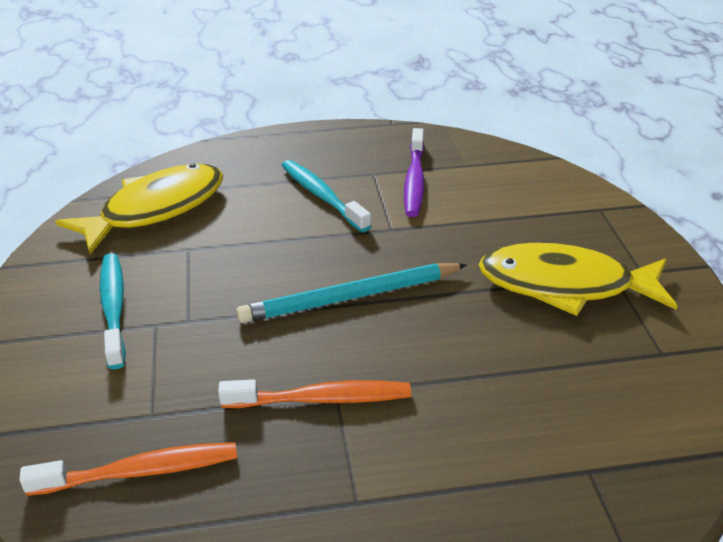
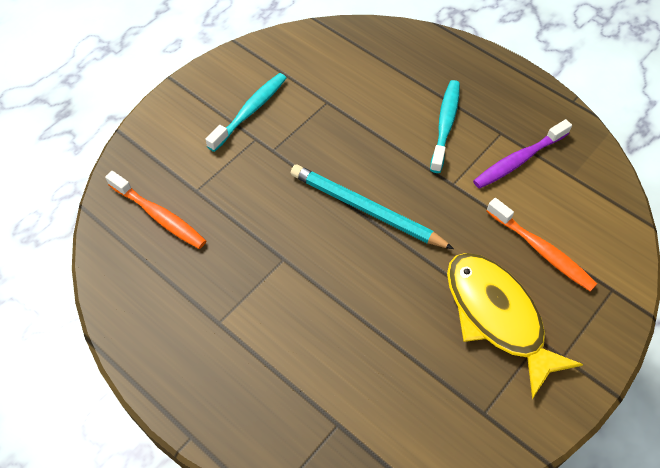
camera: 50 degrees right, 20 degrees up
(155, 209) = (344, 59): yellow fish -> none
(322, 399) = (273, 255): orange toothbrush -> orange toothbrush (542, 251)

